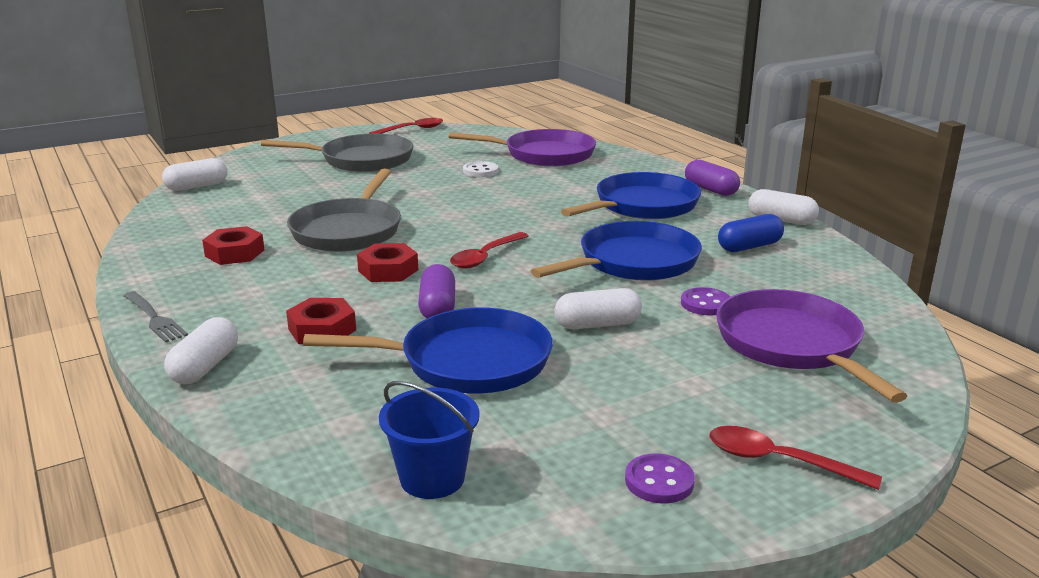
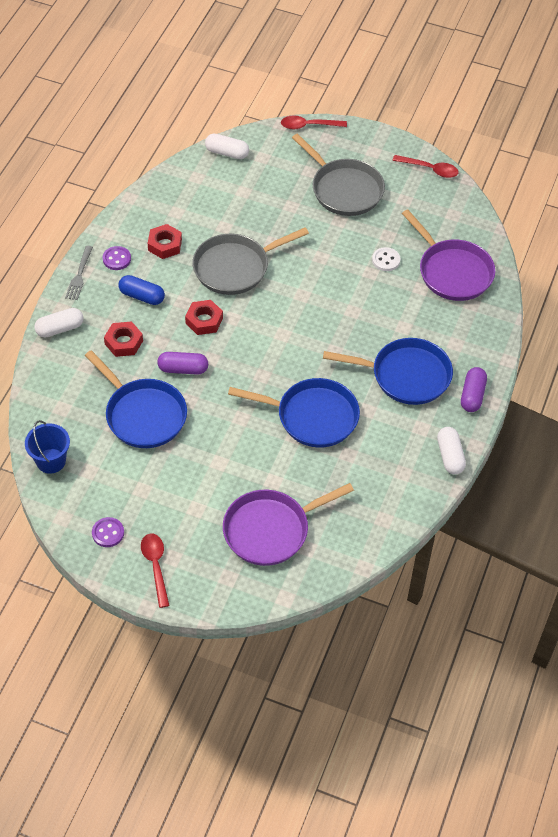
camera: 50 degrees right, 30 degrees up
(438, 307) = (183, 369): purple capsule -> purple capsule turned 45 degrees clockwise
(485, 257) = (258, 349): red spoon -> red spoon (308, 126)
(597, 324) = (222, 442): white capsule -> none
(705, 304) = (287, 474): purple button -> purple button (116, 259)
(749, 247) = (387, 459): blue capsule -> blue capsule (142, 296)
(792, 345) = (271, 530): purple pan -> purple pan turned 150 degrees counterclockwise

